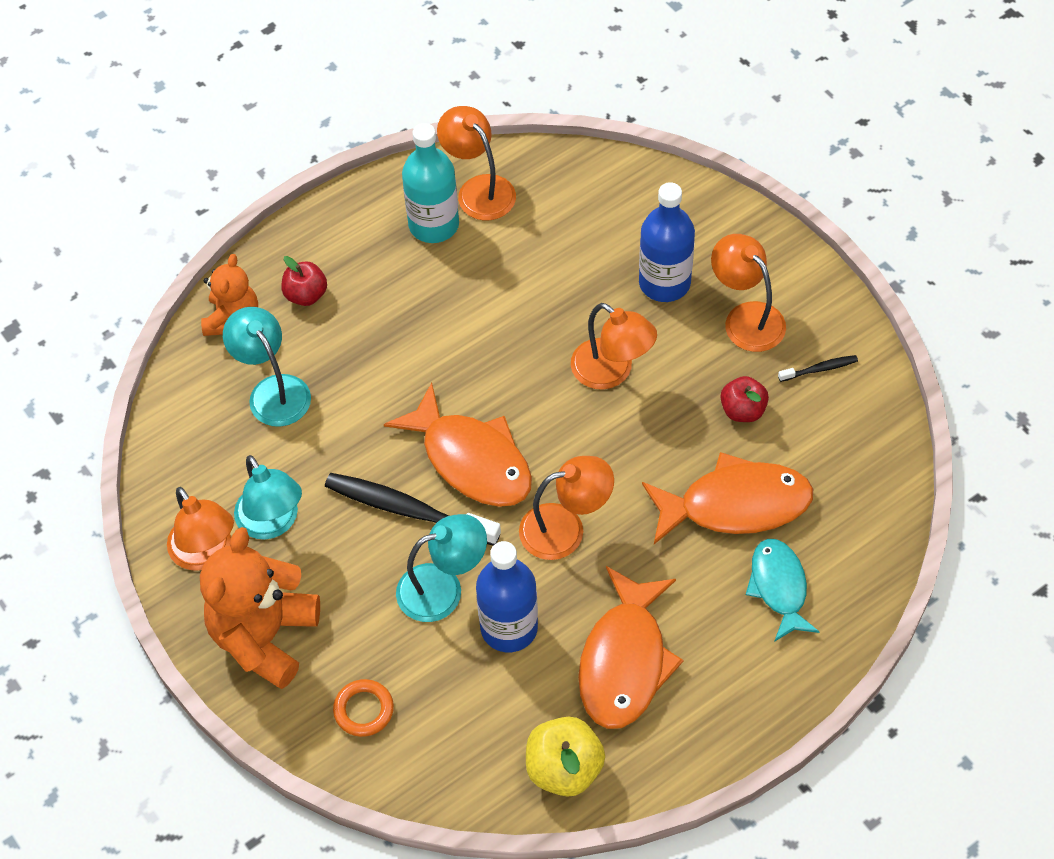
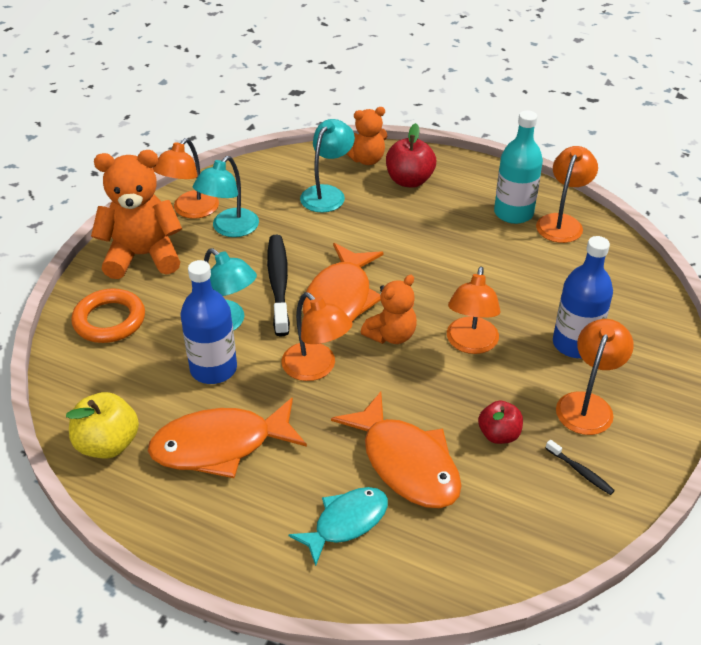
camera: 60 degrees right, 15 degrees down
(306, 295) = (409, 181): red apple -> red apple, size x1.50
(363, 710) = (109, 320): orange ring -> orange ring, size x1.56
(557, 437) = (391, 335): none -> orange teddy bear

